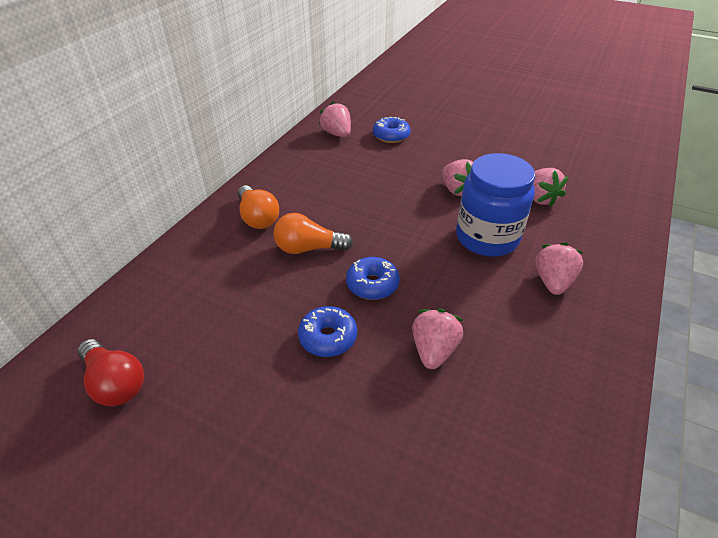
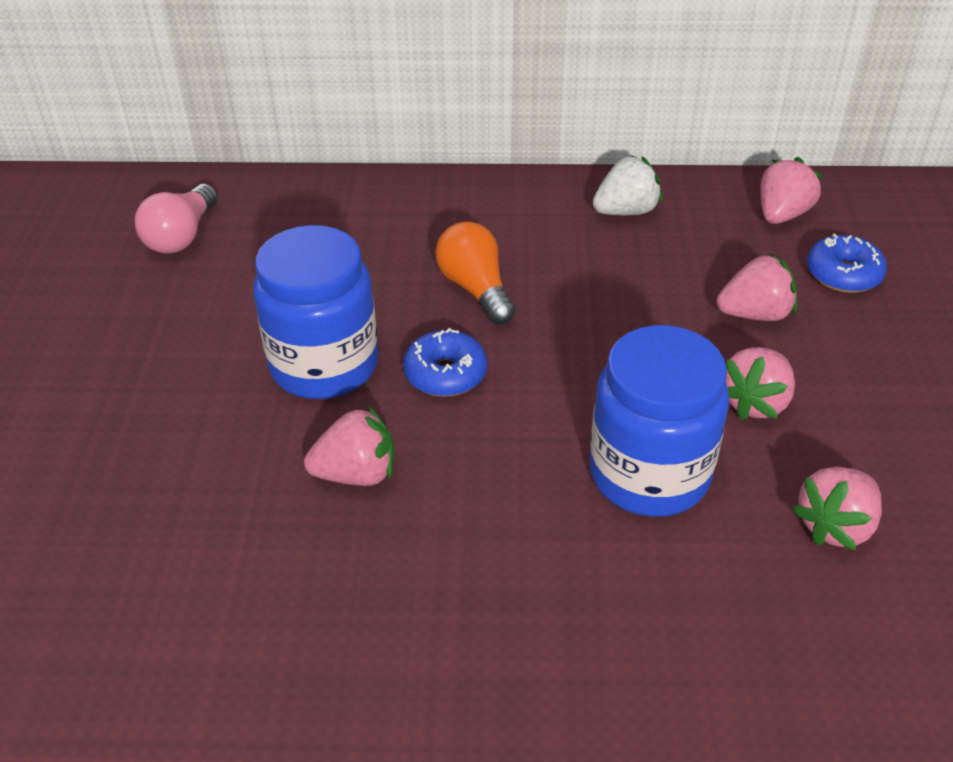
camera: 65 degrees right, 0 degrees up
(115, 382) = (182, 236): red light bulb -> pink light bulb
(258, 217) = (504, 220): orange light bulb -> none
(291, 174) = (626, 211): none -> white strawberry
(328, 337) = (324, 365): blue donut -> blue jar
(552, 282) = (595, 587): pink strawberry -> pink strawberry (755, 314)

